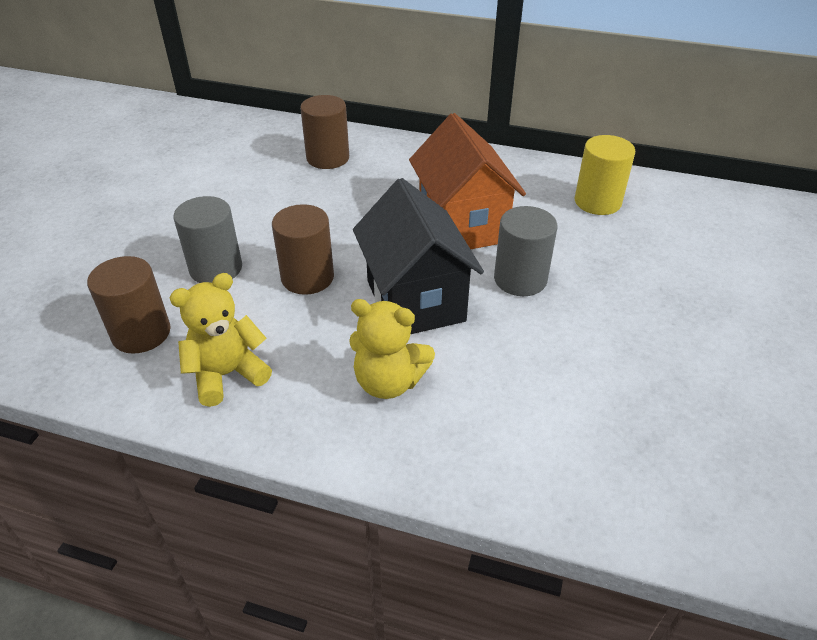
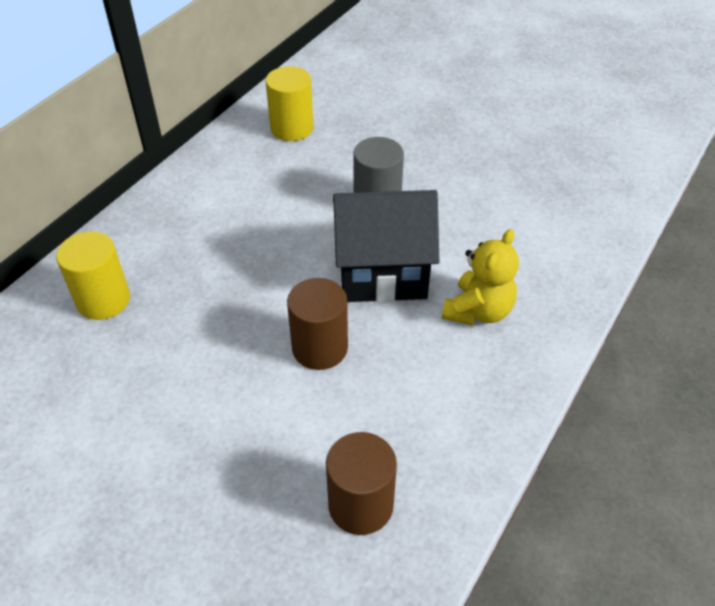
camera: 75 degrees left, 5 degrees up
(216, 268) = (273, 428): grey cylinder -> none
(227, 374) = (442, 428): yellow teddy bear -> none
(328, 158) = (103, 300): brown cylinder -> yellow cylinder
(462, 225) = (286, 219): orange house -> none

